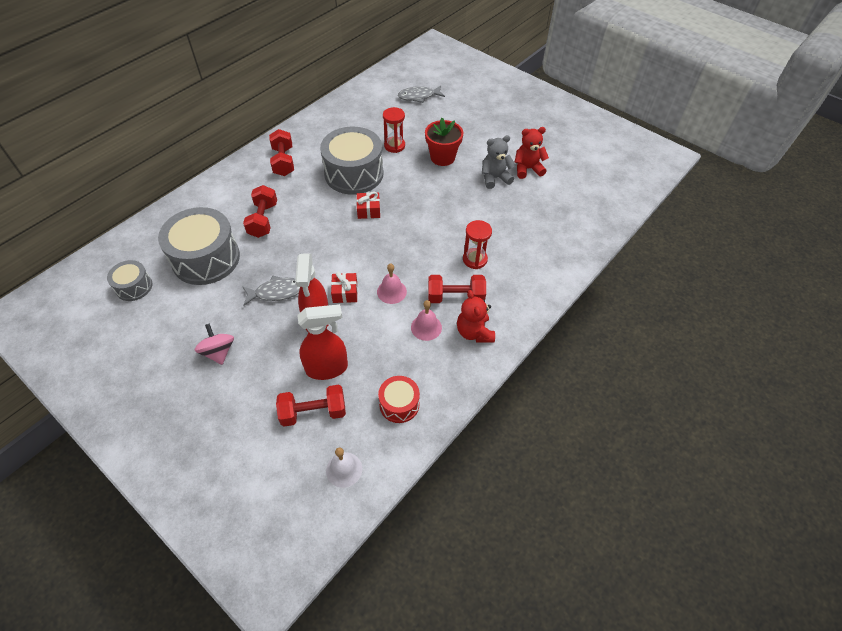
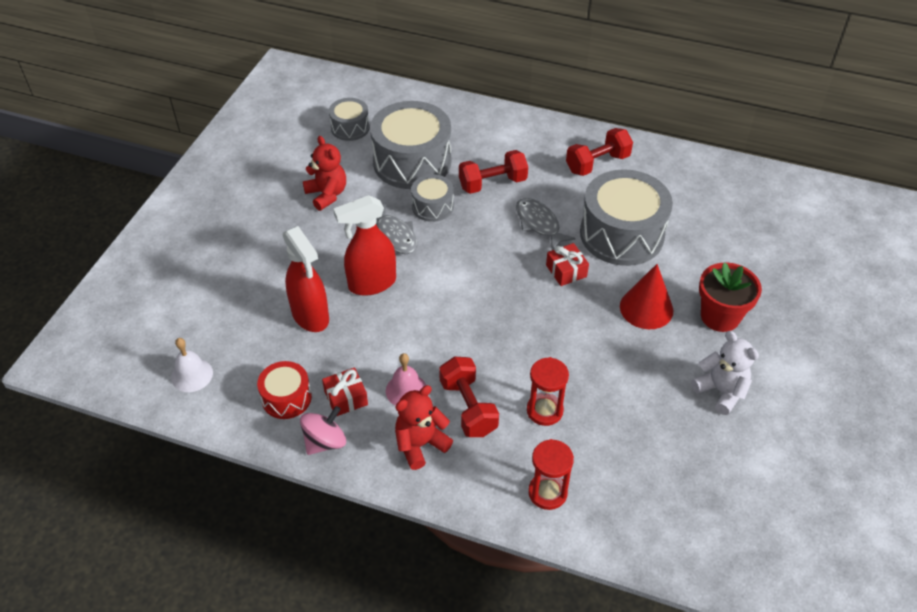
camera: 70 degrees right, 5 degrees down
(218, 352) = (297, 221): pink spinning top -> pink spinning top (325, 442)
(262, 260) = (432, 206): none -> grey drum
(313, 412) = (251, 325): red dumbbell -> none
(345, 292) = (422, 294): red gift -> red gift (346, 398)
(391, 291) = (445, 338): pink bell -> none
(394, 146) = (704, 257): red hourglass -> red hourglass (547, 492)
(419, 96) = (831, 249): grey fish -> grey fish (539, 224)
(419, 185) = (646, 308): none -> red cone
(494, 178) = (721, 391): grey teddy bear -> white teddy bear
(527, 169) = (771, 429): red teddy bear -> red teddy bear (327, 195)

